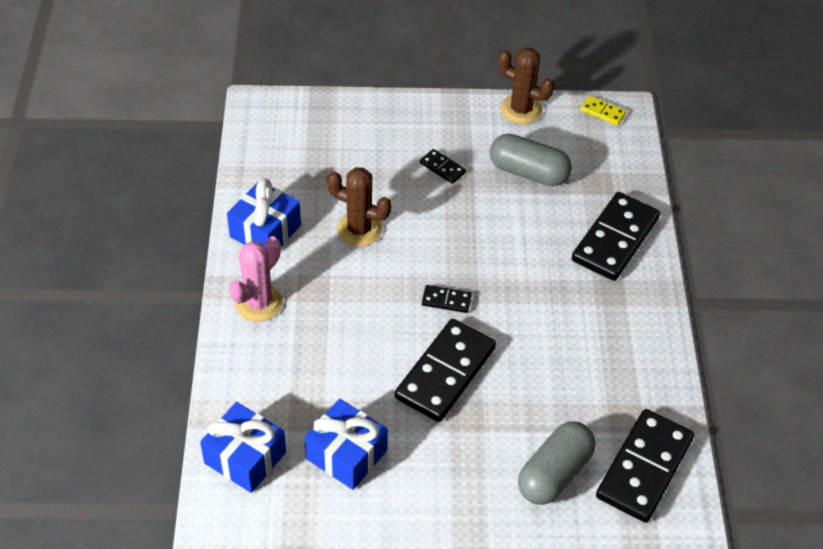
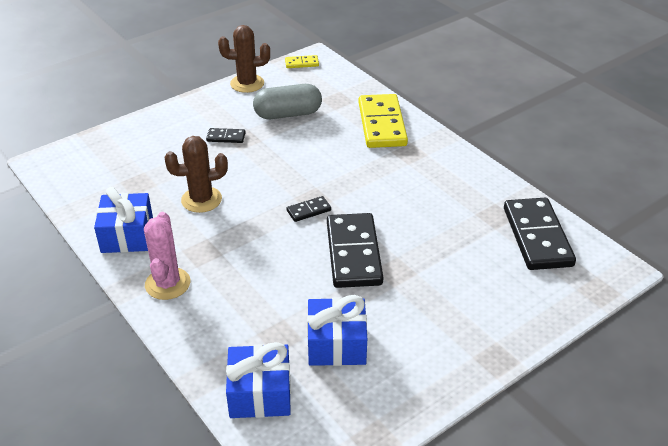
camera: 35 degrees left, 10 degrees down
(554, 473) = (488, 272): grey capsule -> none
(615, 239) = (382, 124): black domino -> yellow domino

